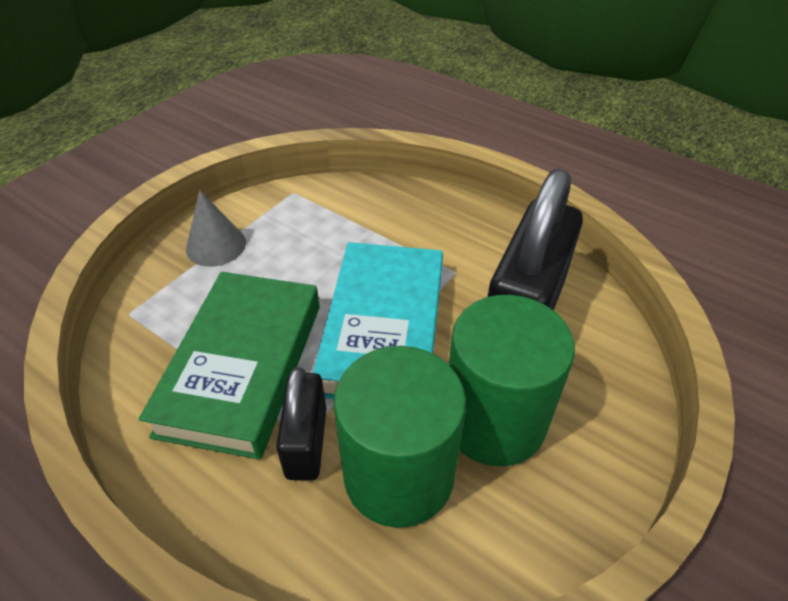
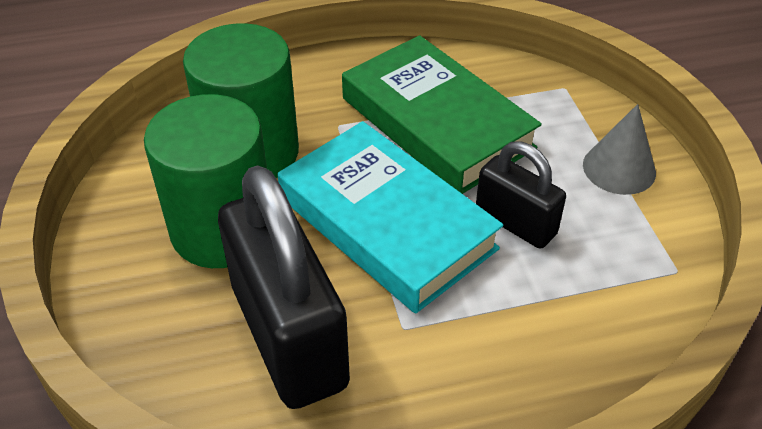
camera: 130 degrees right, 0 degrees up
(306, 442) = (330, 123): black padlock -> black padlock (515, 223)

